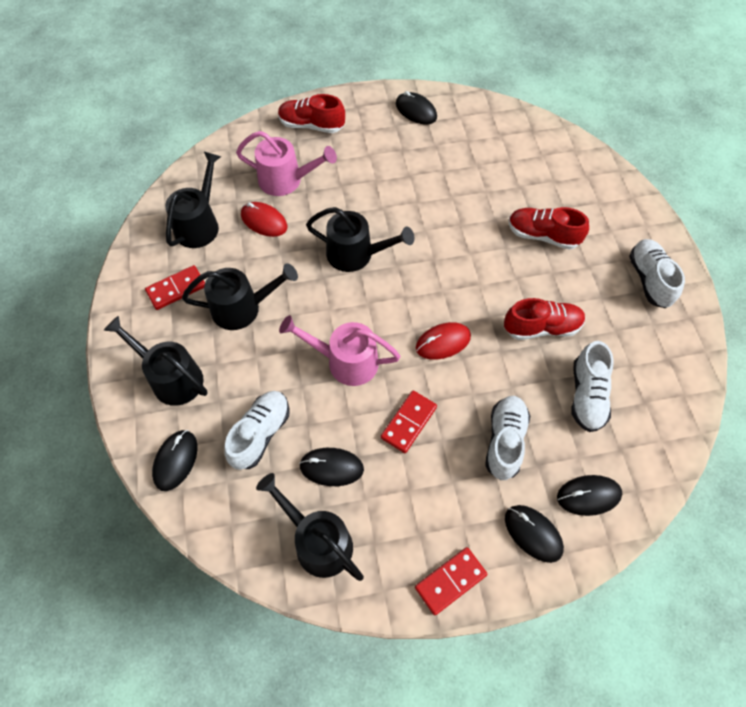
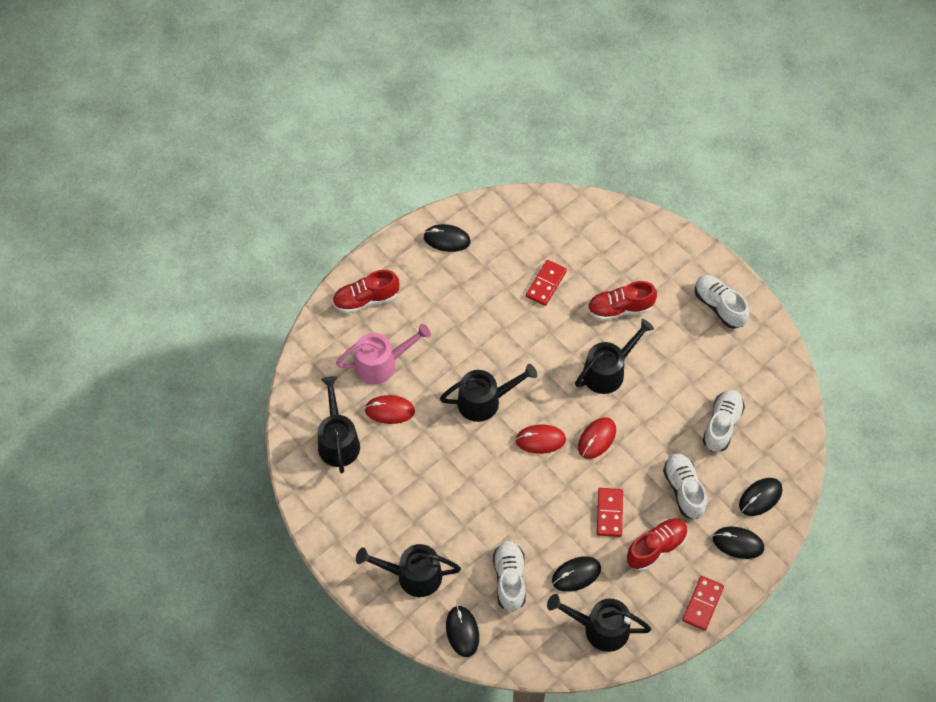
camera: 30 degrees left, 0 degrees up
(176, 289) = (362, 505): red domino -> red domino (546, 284)
(243, 308) = (427, 492): black watering can -> black watering can (608, 371)
(345, 361) = (534, 492): pink watering can -> none
(385, 315) = (540, 440): none -> red mouse
(541, 327) = (662, 388): red shoe -> red shoe (656, 548)
(587, 395) = (722, 425): white shoe -> white shoe turned 135 degrees counterclockwise

